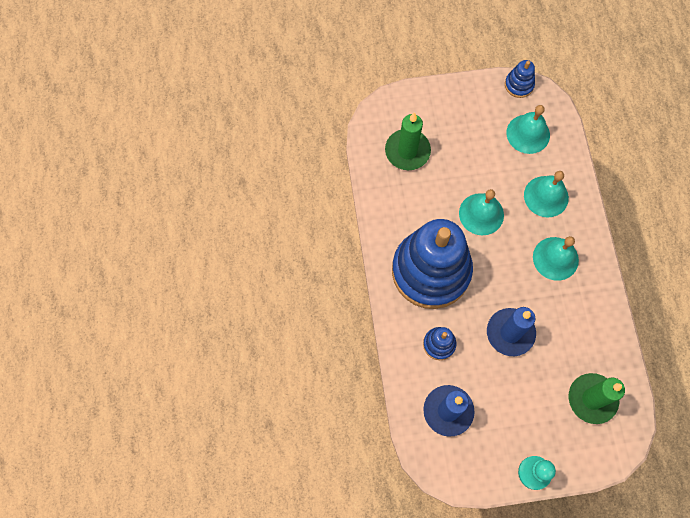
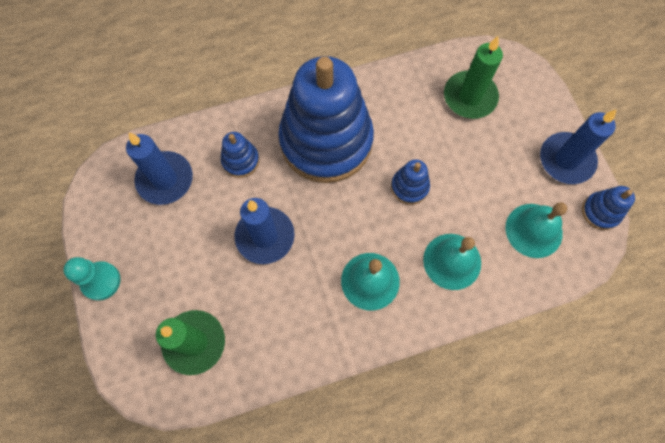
camera: 80 degrees right, 0 degrees up
(473, 96) = (566, 160): none -> blue candle
(481, 214) = (409, 187): turquoise bell -> blue stacking toy

